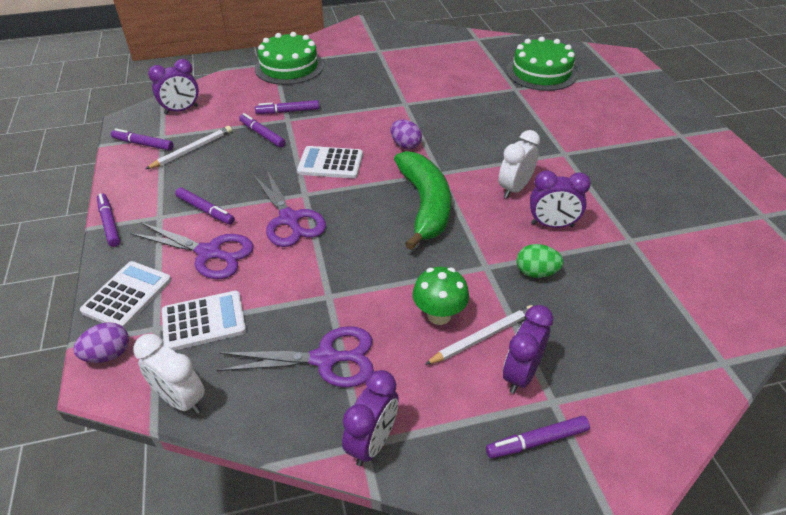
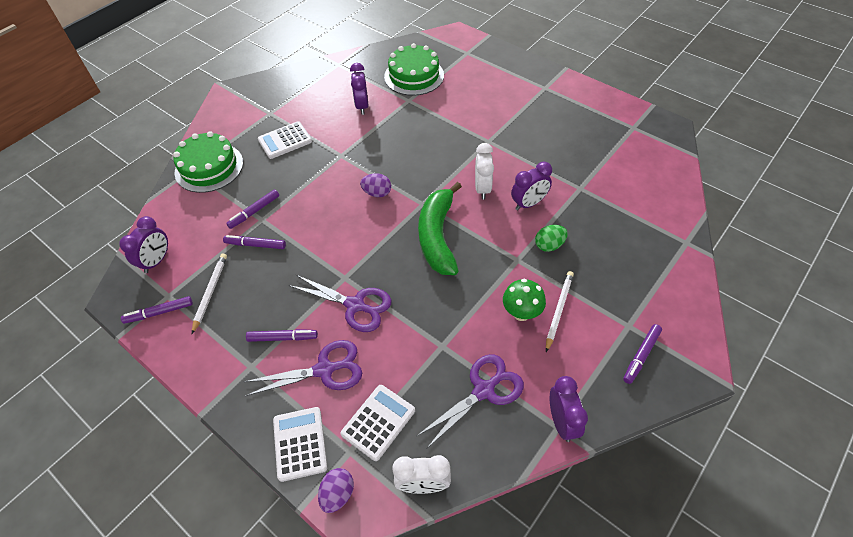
camera: 35 degrees left, 10 degrees up
(109, 224) = (215, 399): purple marker -> none
(330, 163) = (337, 240): white calculator -> white calculator (285, 140)
(425, 205) = (437, 236): green banana -> green banana turned 135 degrees counterclockwise
(521, 374) = (599, 320): purple clock -> purple clock (362, 106)

